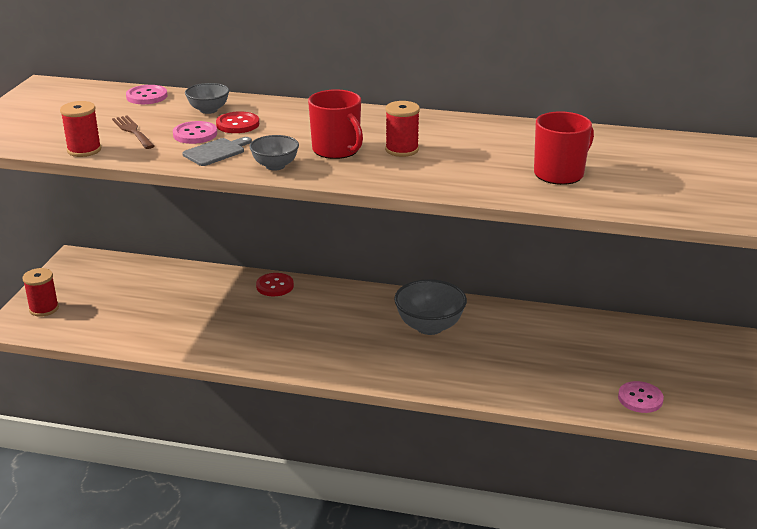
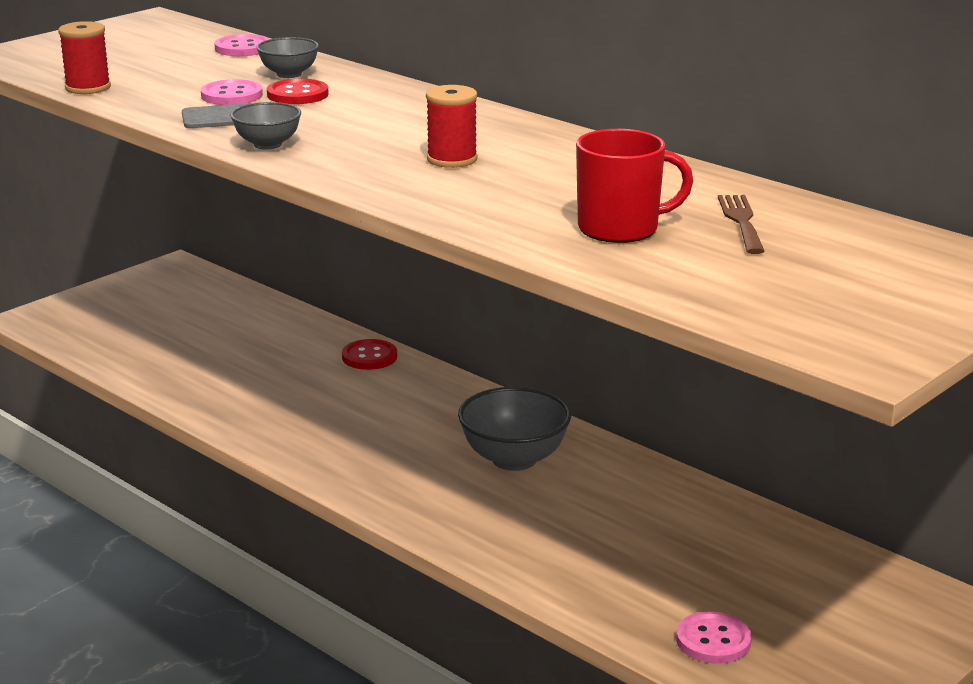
camera: 30 degrees right, 5 degrees down
(44, 309) = (82, 310): red spool -> none
(132, 131) = (169, 79): brown fork -> brown fork (741, 221)
(336, 150) = (369, 143): red mug -> none

